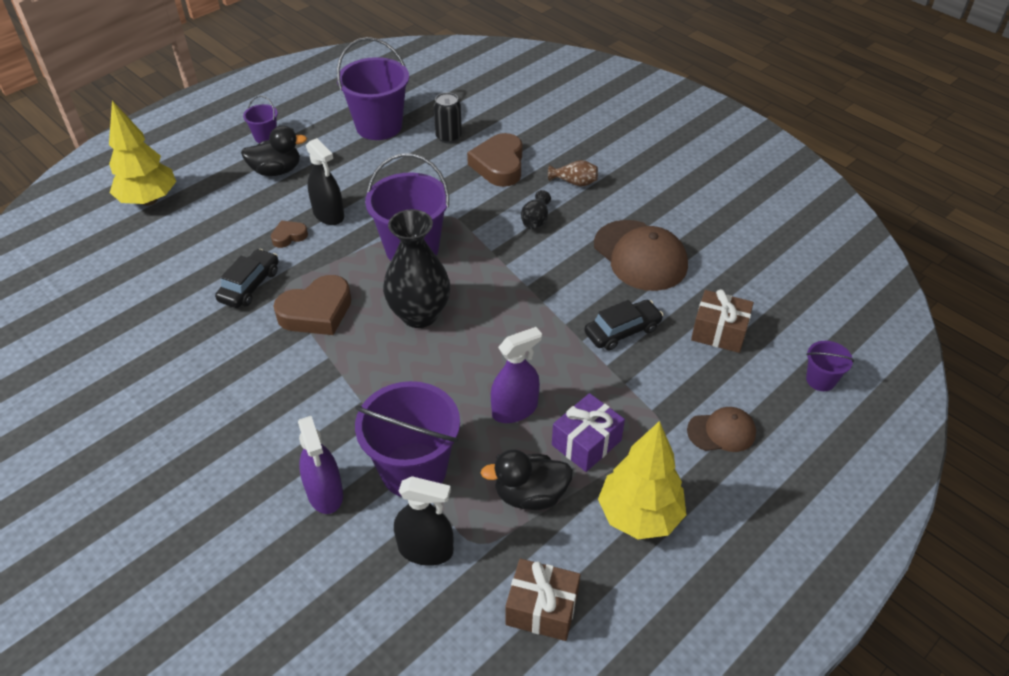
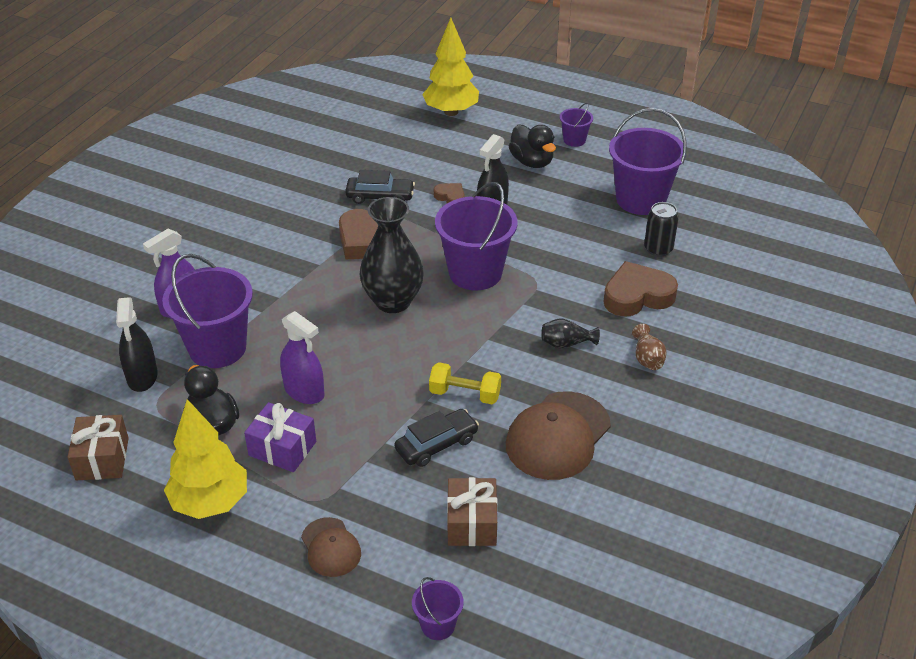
camera: 70 degrees right, 5 degrees down
(568, 297) = (465, 394): none -> yellow dumbbell
(622, 331) = (436, 444): black car -> black car turned 75 degrees counterclockwise

